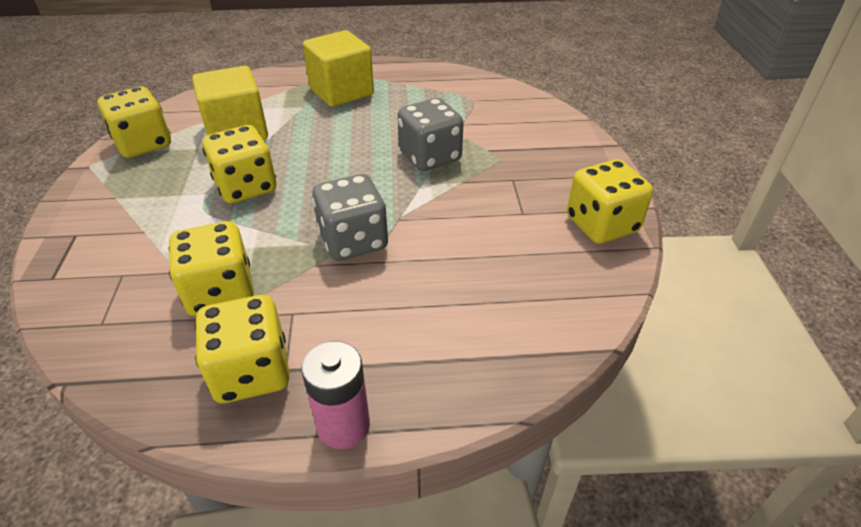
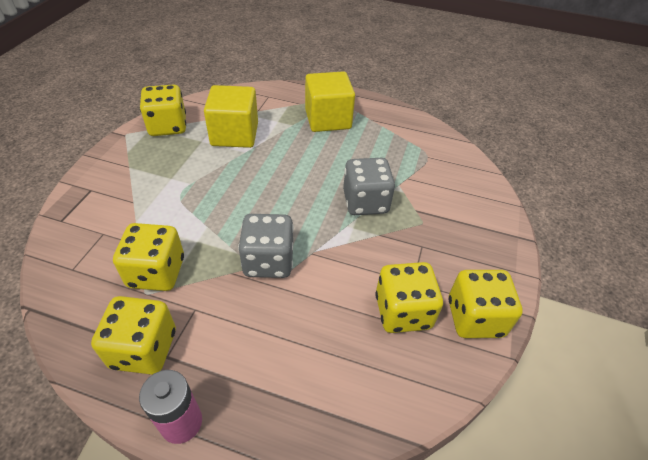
camera: 20 degrees right, 5 degrees up
(246, 187) = (217, 186): yellow dice -> yellow dice (403, 312)

